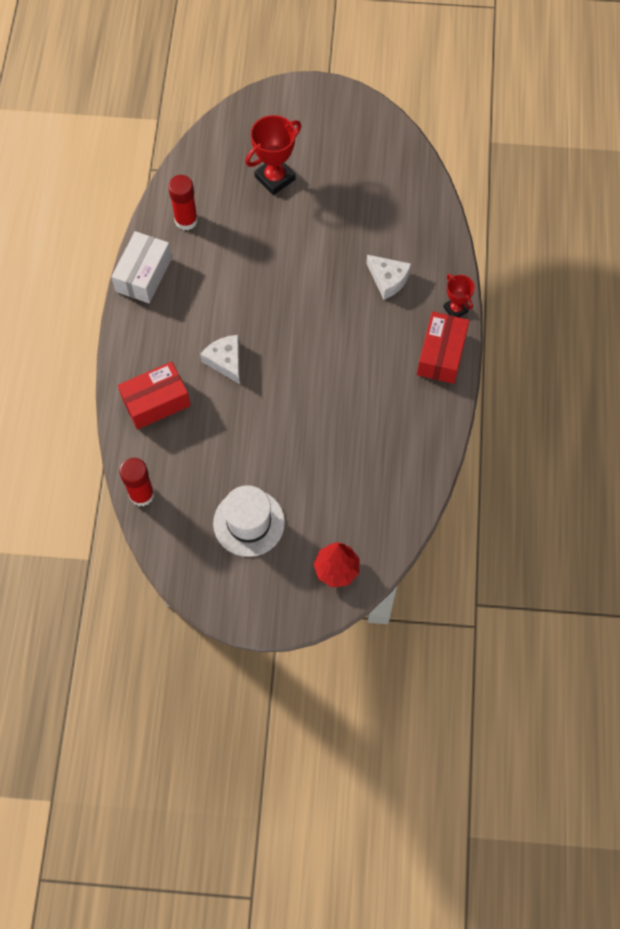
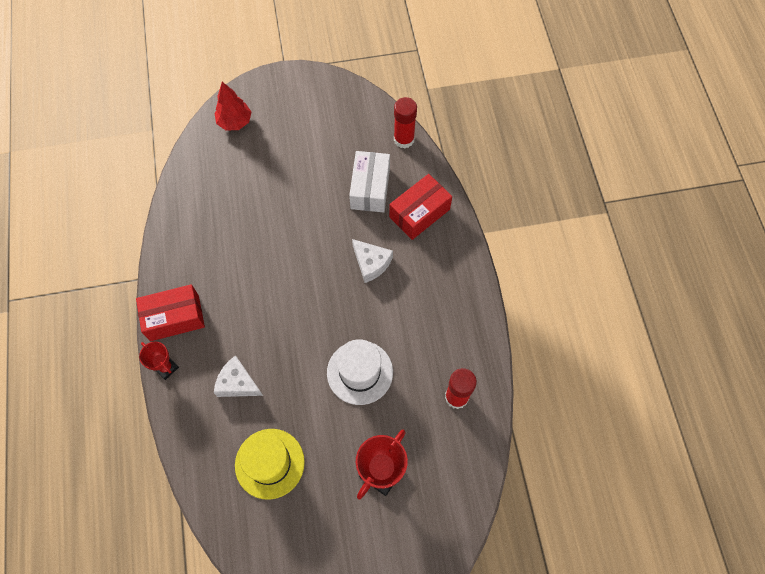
camera: 165 degrees right, 0 degrees up
(144, 275) = (475, 327): white box -> white box (370, 188)
(249, 523) = (312, 139): white hat -> white hat (360, 372)
(372, 207) = (269, 463): none -> yellow hat
(441, 354) = (174, 318): red box -> red box turned 75 degrees clockwise

